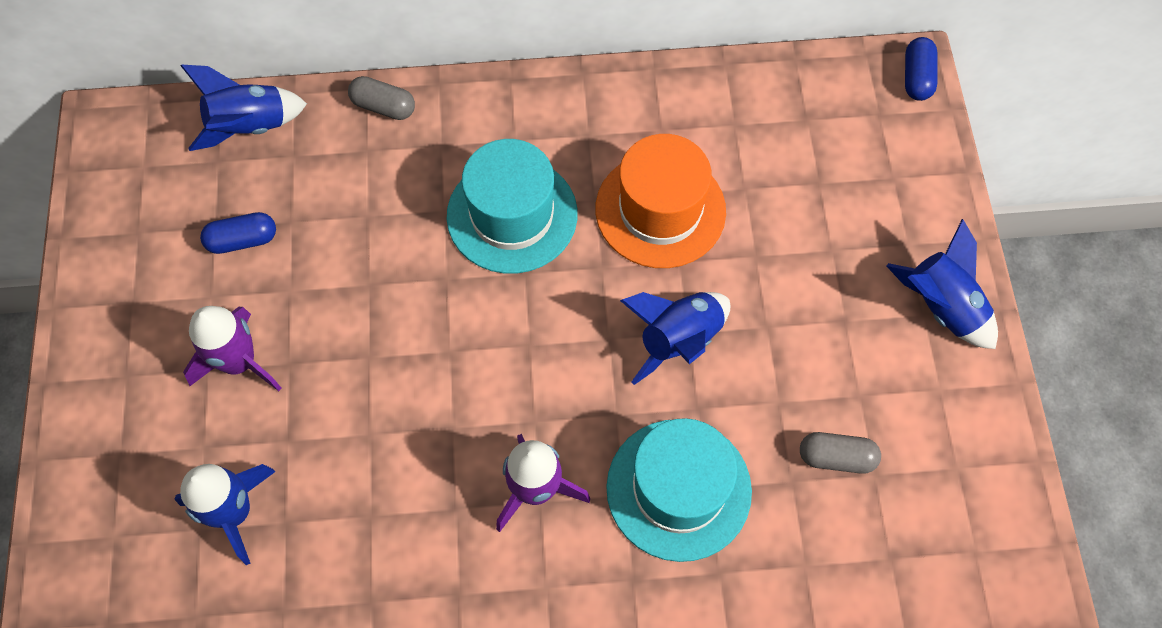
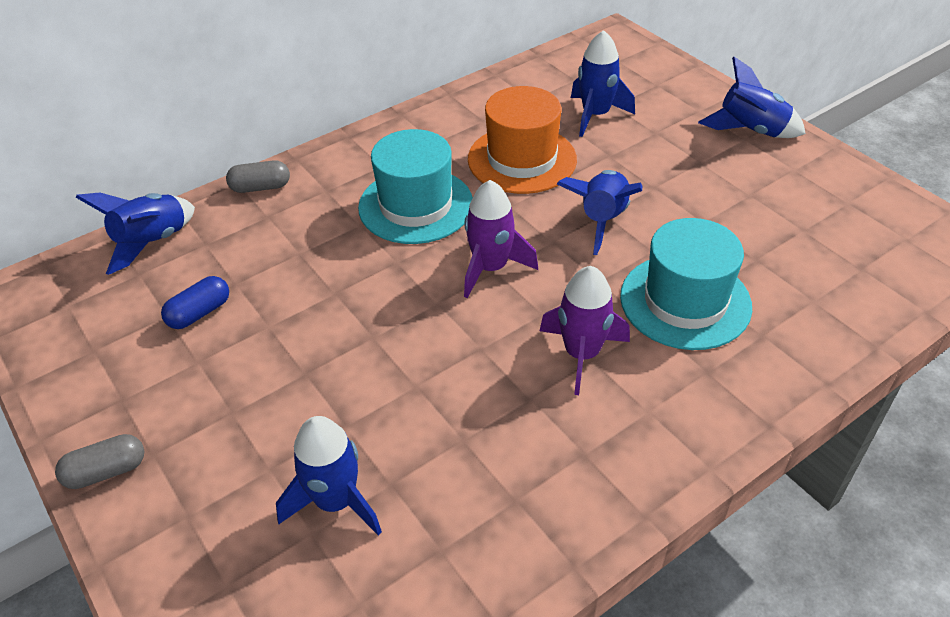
camera: 30 degrees left, 20 degrees down
(239, 362) = (258, 393): purple rocket -> purple rocket (491, 268)
(786, 188) = (595, 115): none -> blue rocket
(836, 457) = (770, 233): grey capsule -> grey capsule (106, 471)
(917, 77) = (622, 37): blue capsule -> none

